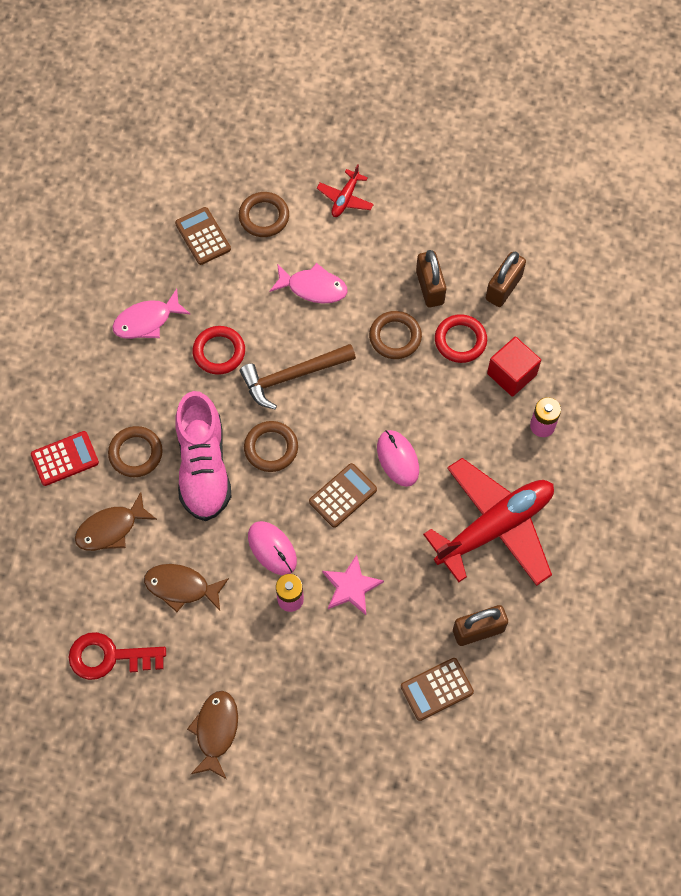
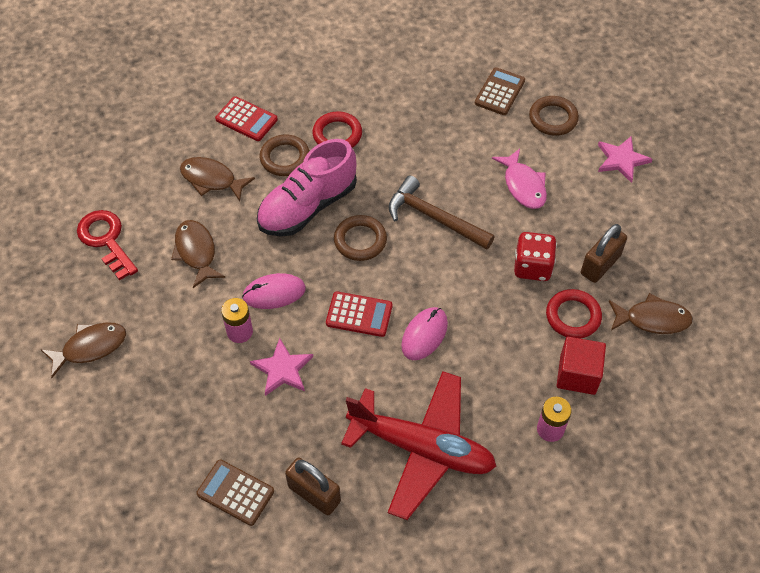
camera: 55 degrees right, 10 degrees down
(147, 321) = (398, 100): pink fish -> none
(219, 352) = (412, 159): red ring -> red ring (337, 134)
(272, 549) = (274, 293): pink mouse -> pink mouse turned 60 degrees clockwise
(343, 495) = (359, 314): brown calculator -> red calculator
(345, 198) = (621, 160): red plane -> pink star
(395, 337) = (532, 267): brown ring -> red dice
(503, 288) = (653, 319): brown padlock -> brown fish

